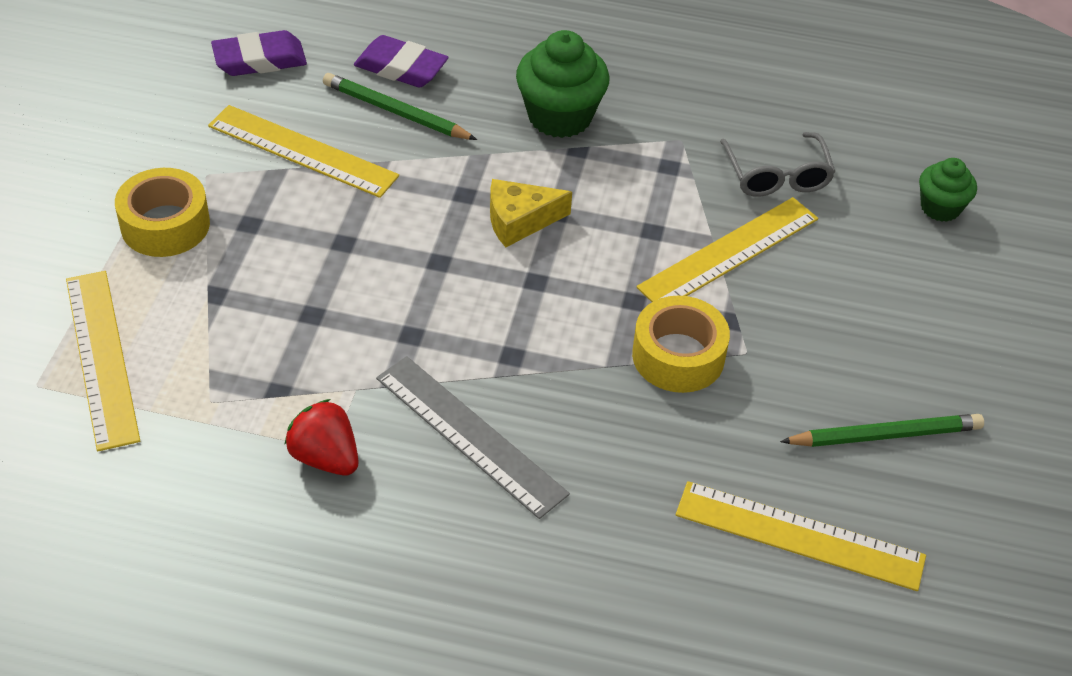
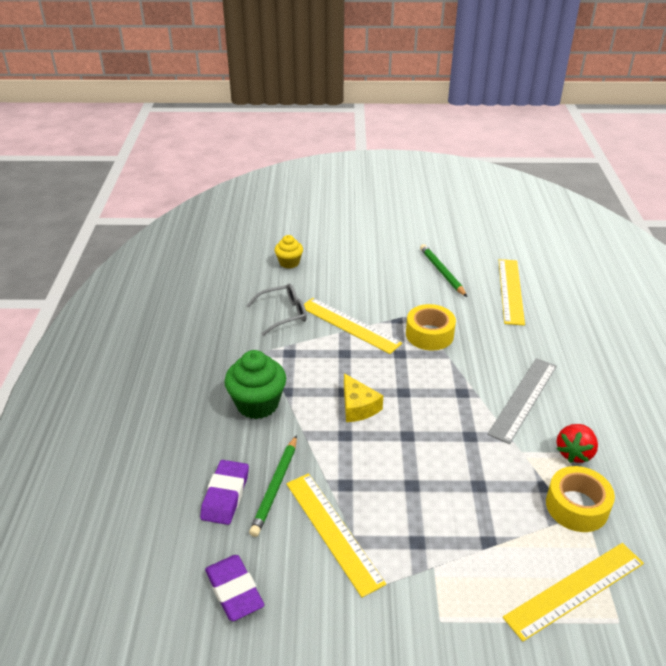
camera: 100 degrees left, 10 degrees down
(165, 225) = (440, 595): yellow tape -> yellow tape (576, 506)
(302, 151) = (333, 531): yellow ruler -> yellow ruler turned 45 degrees counterclockwise
(940, 208) = (289, 263): green cupcake -> yellow cupcake

